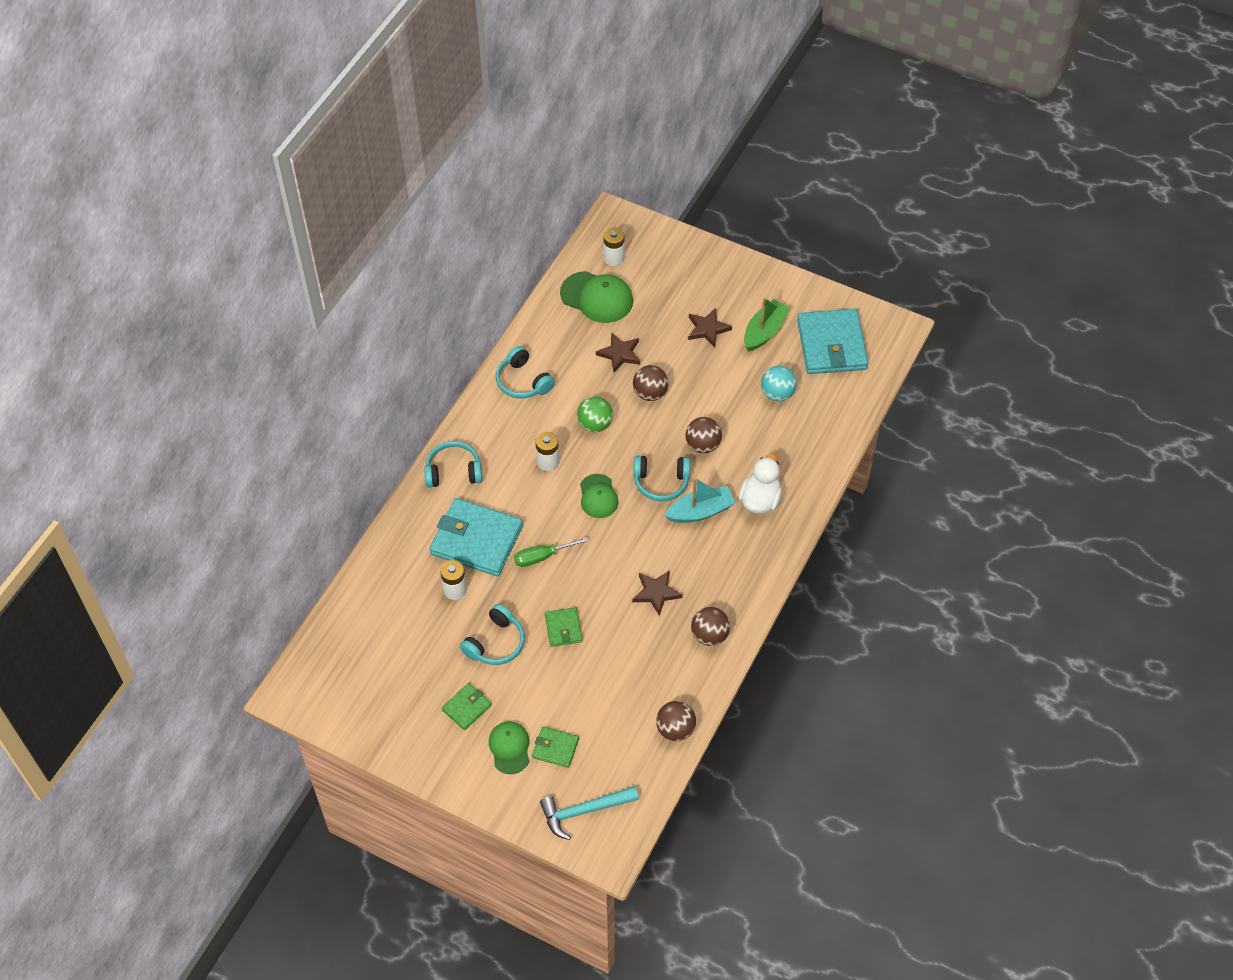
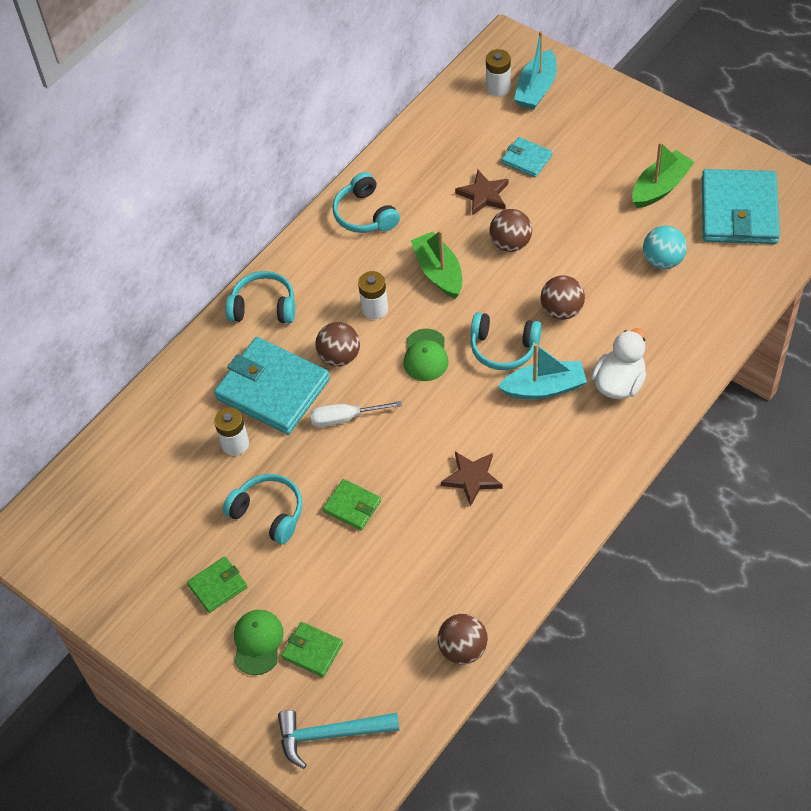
camera: 15 degrees right, 0 degrees up
(495, 643) = (268, 513): turquoise headphones -> turquoise headphones turned 105 degrees counterclockwise
(542, 557) = (345, 418): green screwdriver -> white screwdriver
(563, 628) = (352, 506): green wallet -> green wallet turned 60 degrees counterclockwise
(595, 424) = (438, 272): green ball -> green boat
(597, 297) = (470, 129): green cap -> none
(646, 256) = (536, 89): none -> turquoise boat
(650, 319) = (526, 159): none -> turquoise wallet
(707, 329) = (592, 177): brown star -> none
(709, 635) = (527, 538): brown ball -> brown ball (339, 356)

